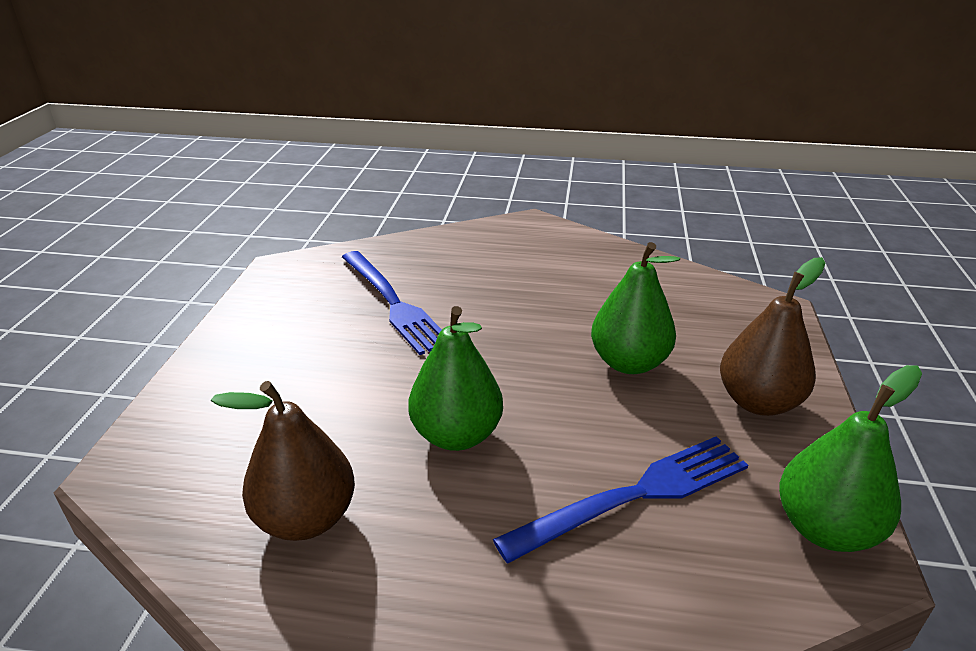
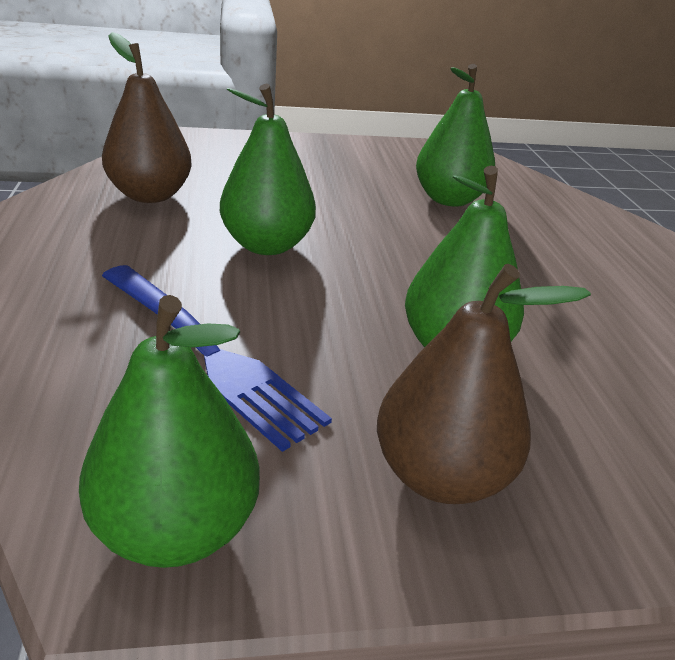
camera: 70 degrees right, 0 degrees up
(393, 303) = (449, 199): blue fork -> green pear

